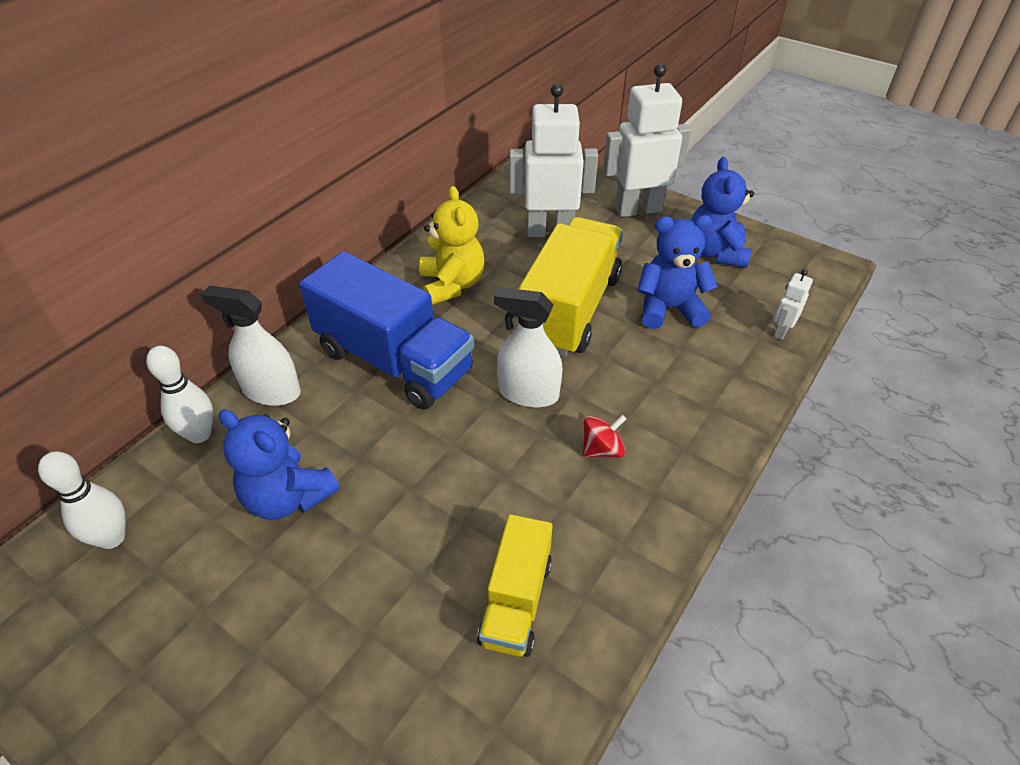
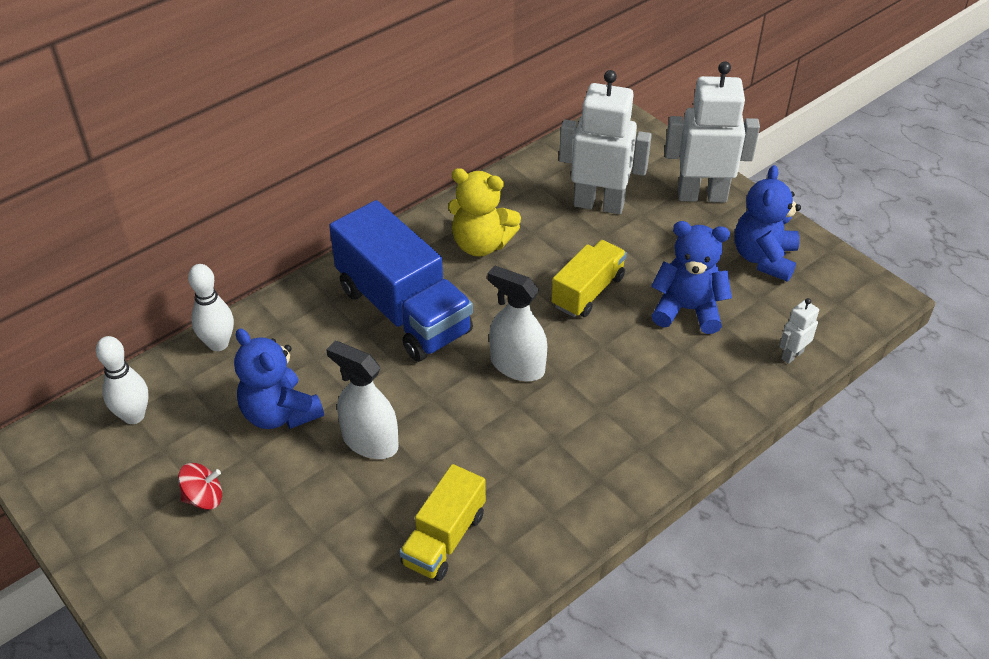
camera: 15 degrees right, 0 degrees up
(271, 391) = (287, 317): white spray bottle -> white spray bottle (370, 441)
(452, 285) = (481, 244): yellow teddy bear -> yellow teddy bear turned 105 degrees clockwise
(570, 309) = (588, 291): yellow truck -> yellow truck, size x0.57
(602, 449) = (566, 431): red spinning top -> red spinning top (204, 498)

